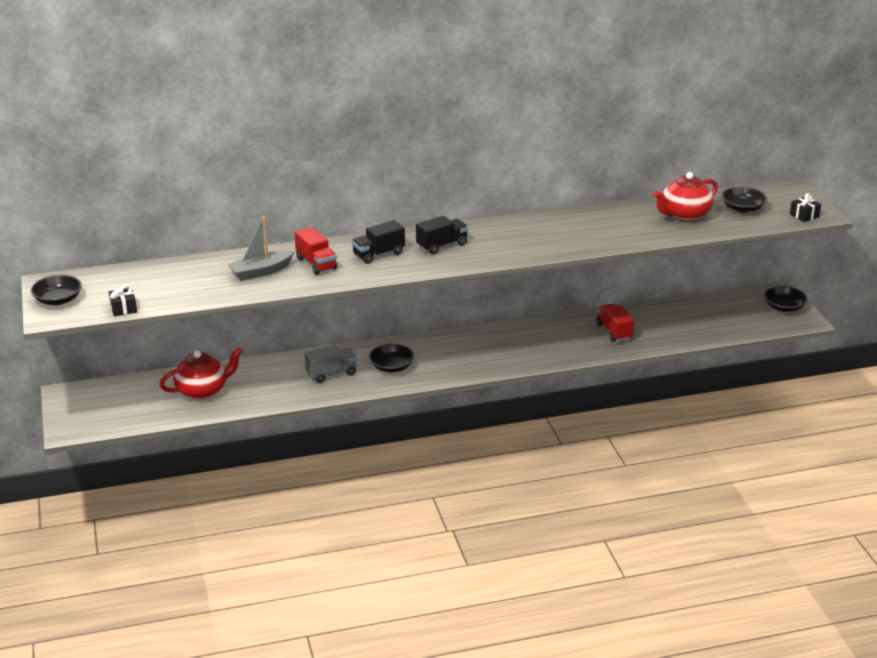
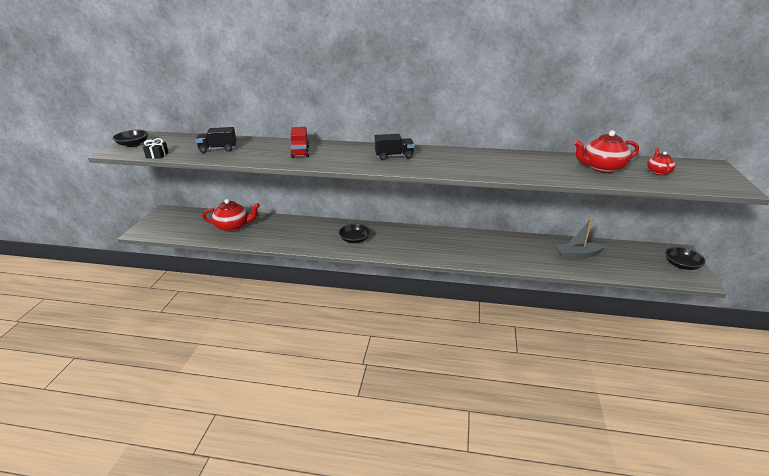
camera: 25 degrees right, 0 degrees up
(261, 272) = (261, 150): grey boat -> grey boat (577, 255)
(331, 374) = (314, 235): grey truck -> none
(378, 254) = (346, 154): black truck -> black truck (218, 149)
(614, 332) = (527, 252): red truck -> none
(742, 208) = (658, 172): black bowl -> red teapot
(804, 215) = (718, 186): black gift -> none

